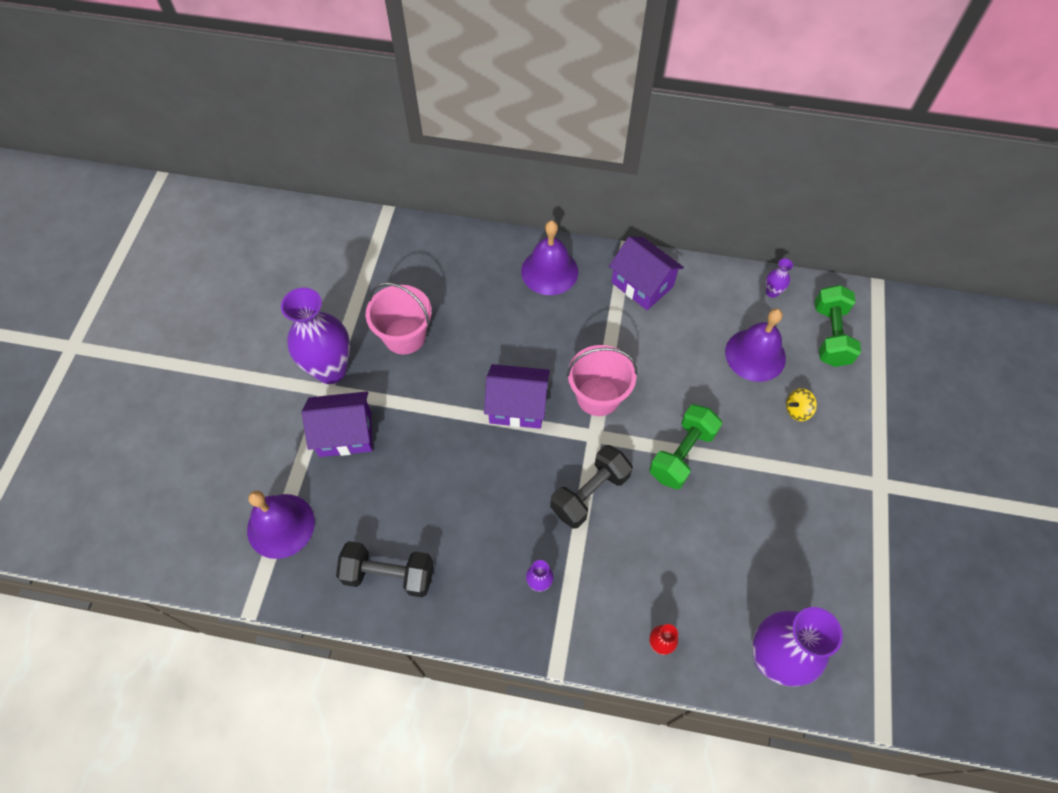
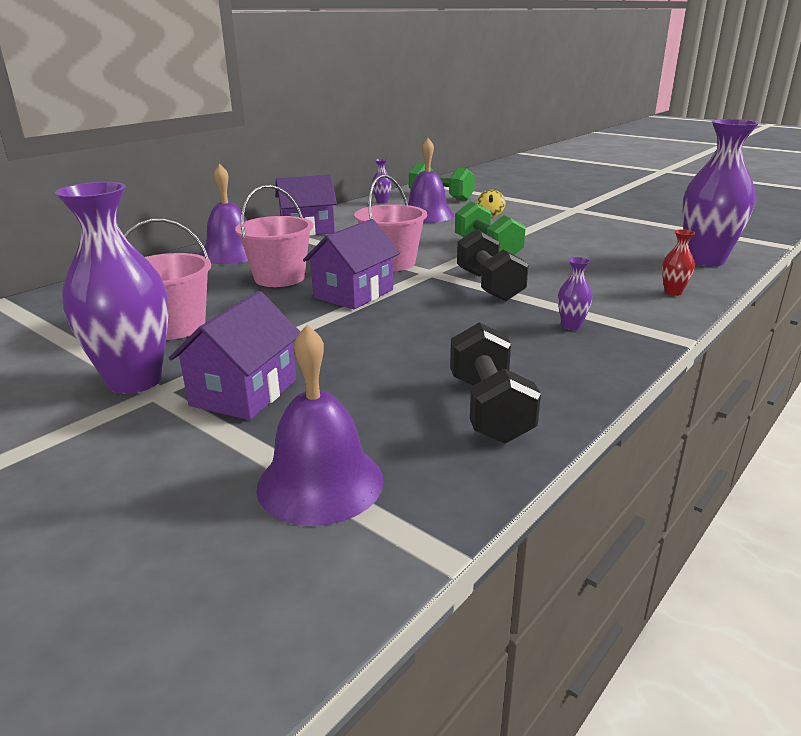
camera: 60 degrees left, 35 degrees down
(389, 575) = (489, 409): black dumbbell -> black dumbbell turned 45 degrees counterclockwise
(519, 338) = (279, 278): none -> pink bucket

